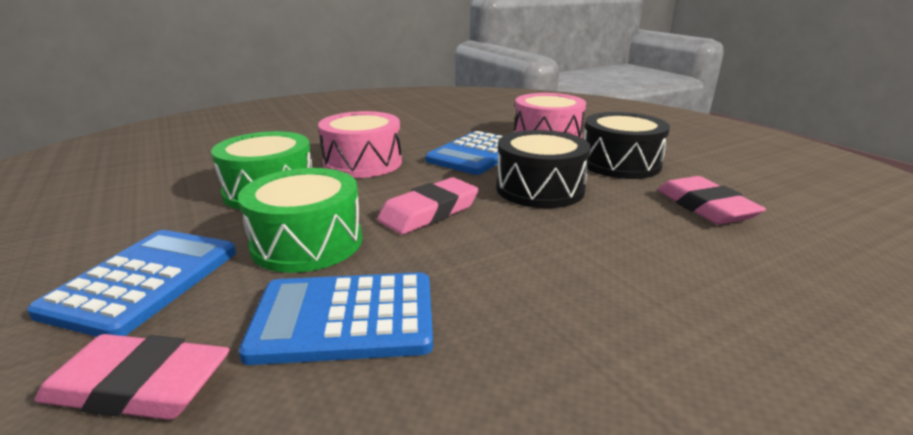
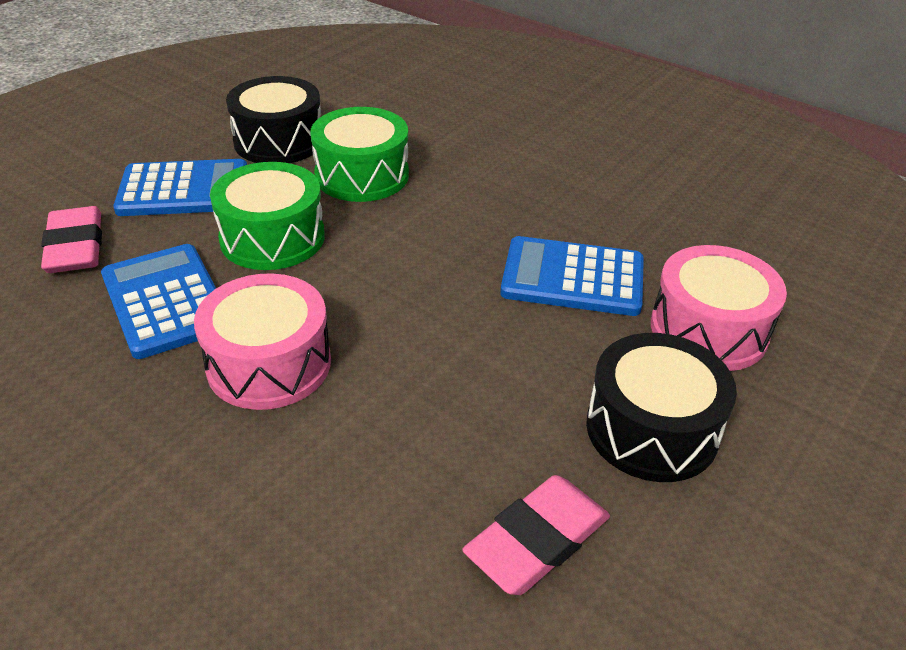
camera: 65 degrees right, 15 degrees up
(363, 163) = (473, 202): pink drum -> pink drum (269, 364)
(429, 212) = (373, 289): pink eraser -> none
(539, 189) = (491, 359): black drum -> black drum (279, 141)

